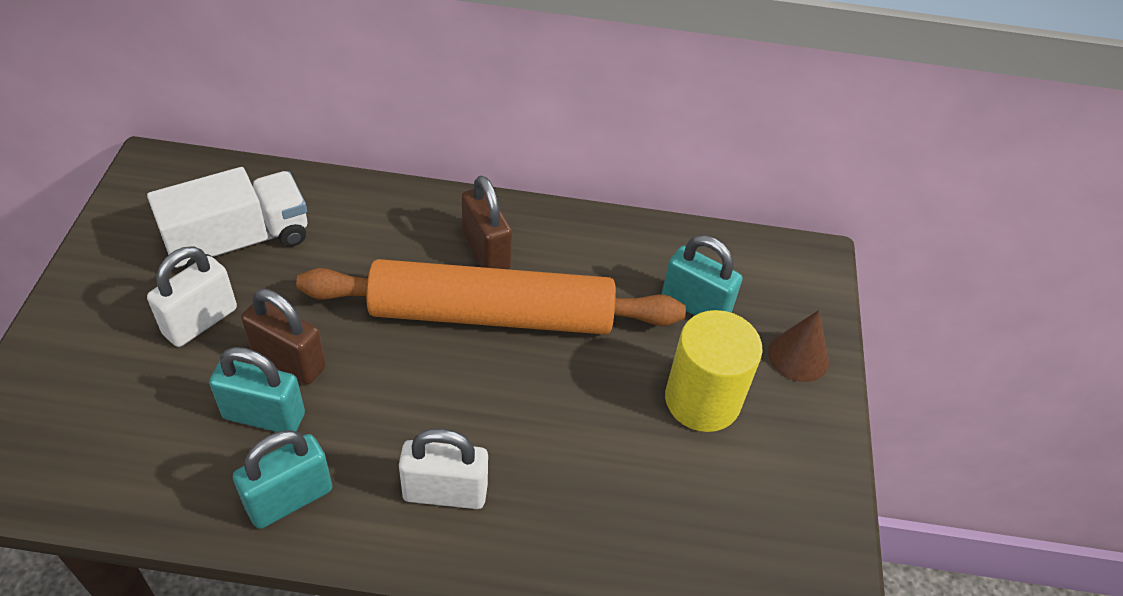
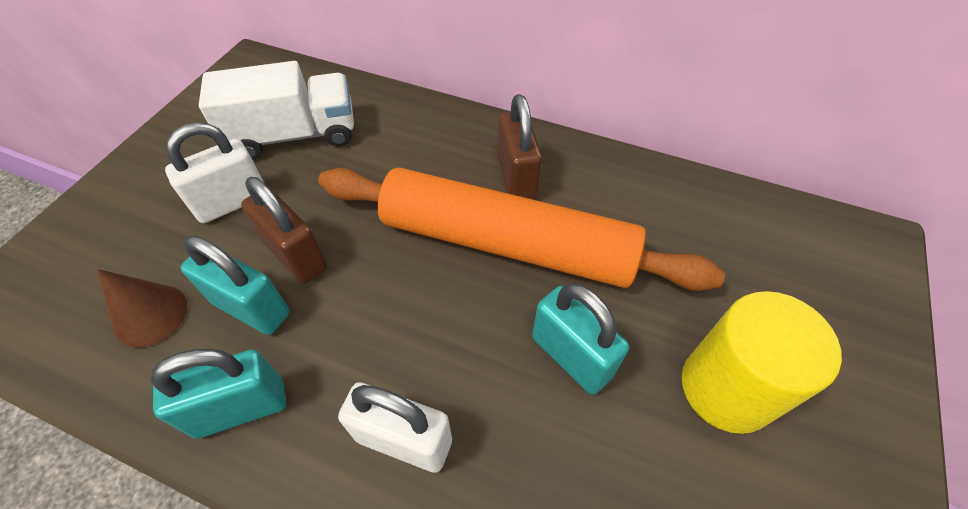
camera: 20 degrees right, 5 degrees up
(695, 306) = (731, 272): turquoise padlock -> turquoise padlock (571, 356)
(798, 356) = (853, 356): brown cone -> brown cone (150, 315)

